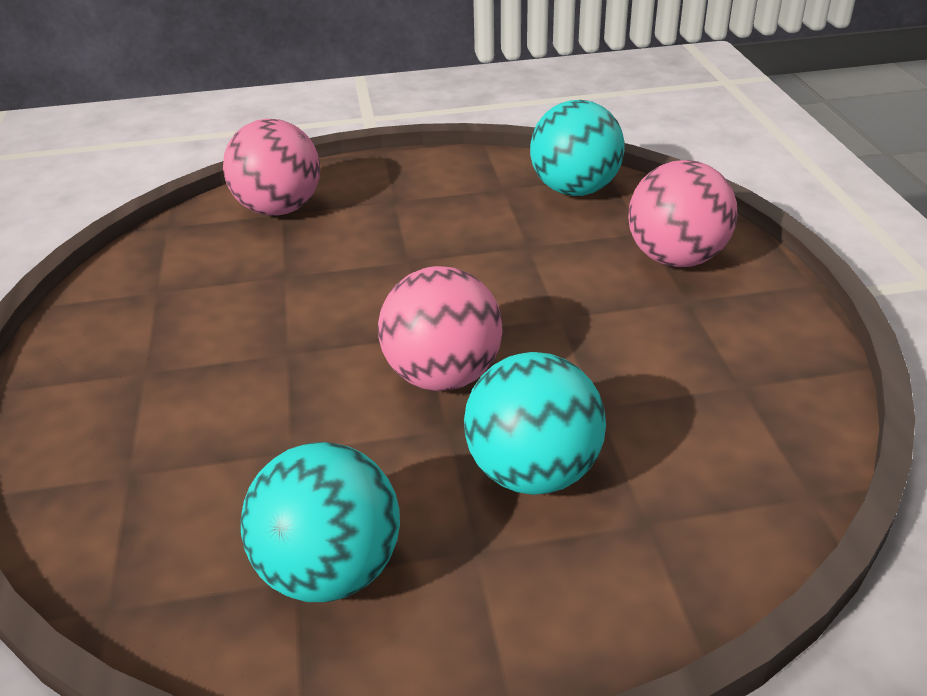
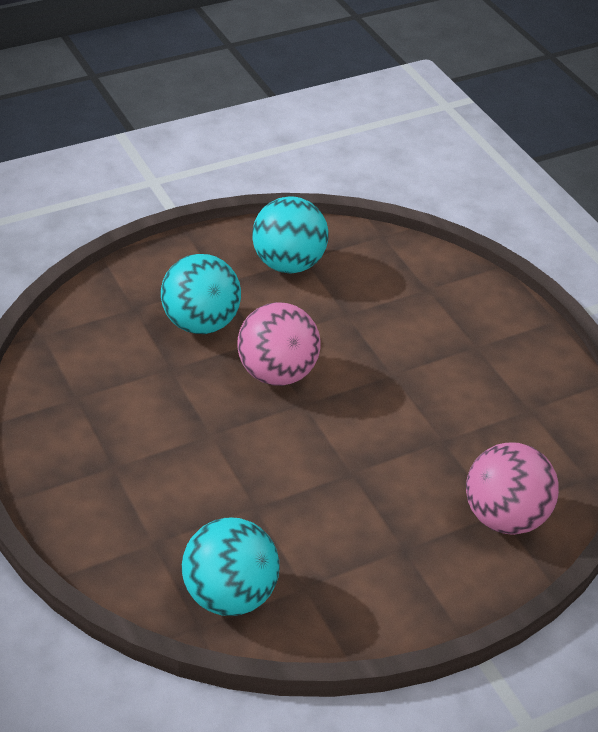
camera: 160 degrees right, 5 degrees up
(675, 258) = (123, 512): pink ball -> none

